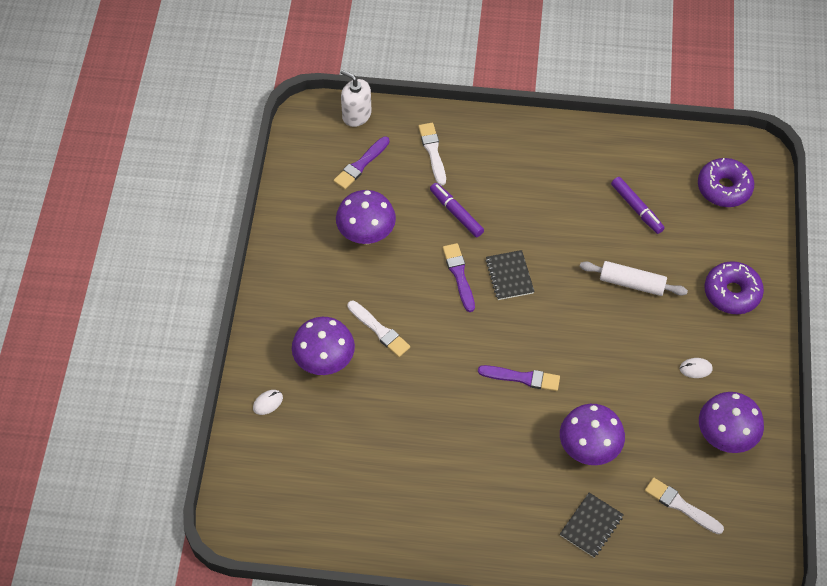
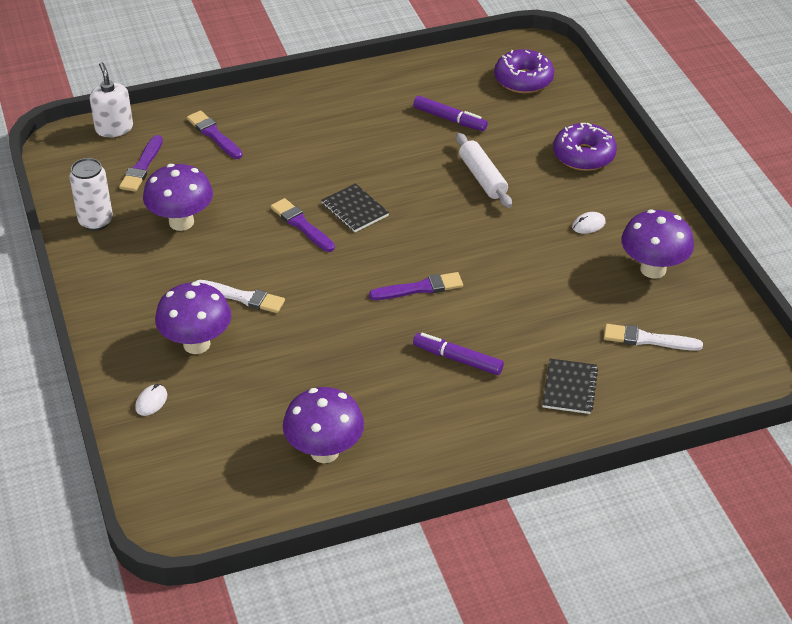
camera: 25 degrees left, 15 degrees down
(301, 208) = (96, 221): none -> white can
(356, 115) = (114, 128): white soap dispenser -> white soap dispenser turned 60 degrees clockwise
(433, 152) = (214, 135): white brush -> purple brush
(456, 213) = (268, 176): purple marker -> purple marker (458, 359)
(588, 449) = (525, 324): purple mushroom -> purple mushroom (324, 452)
(632, 283) = (482, 178): white rolling pin -> white rolling pin turned 75 degrees clockwise

